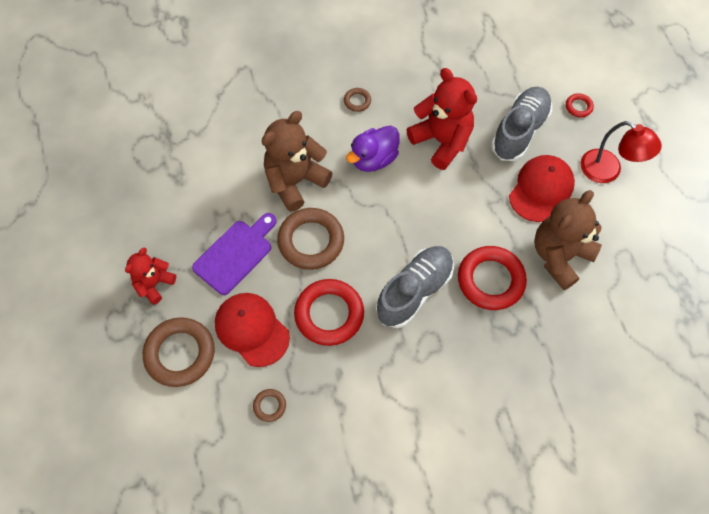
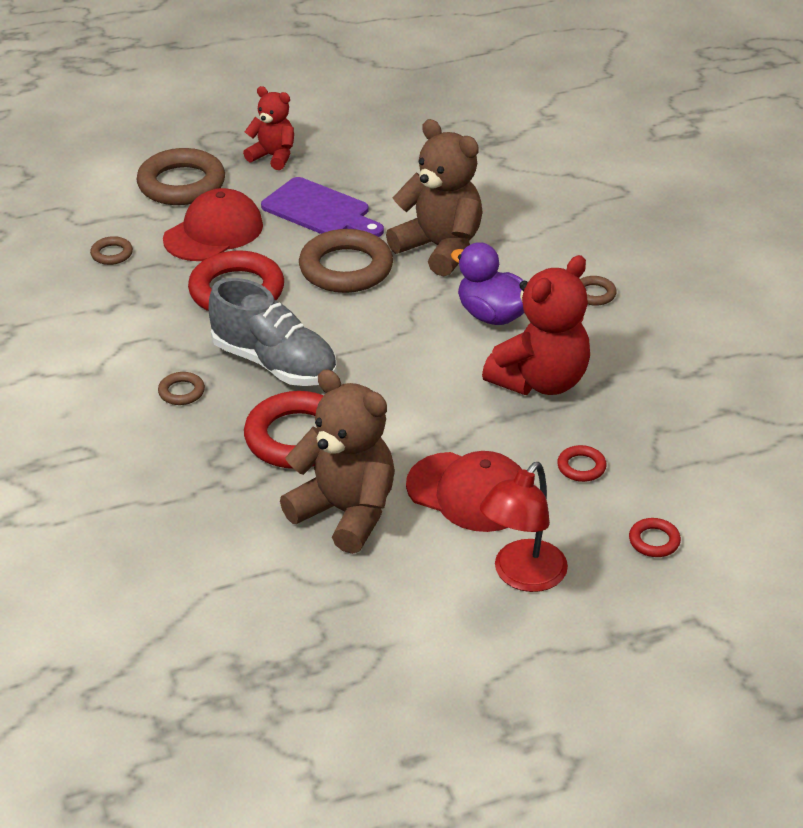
camera: 85 degrees right, 25 degrees down
(441, 352) = (181, 392): none -> brown ring
(519, 131) = (581, 467): grey shoe -> red ring

